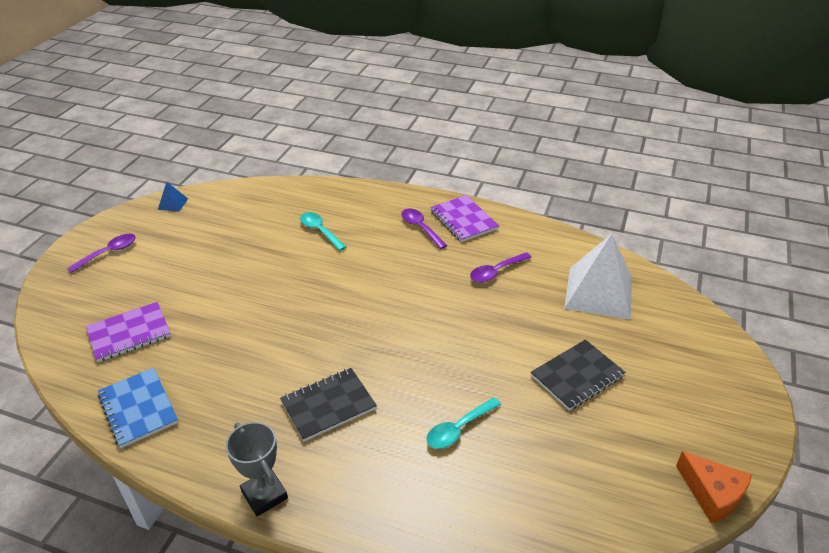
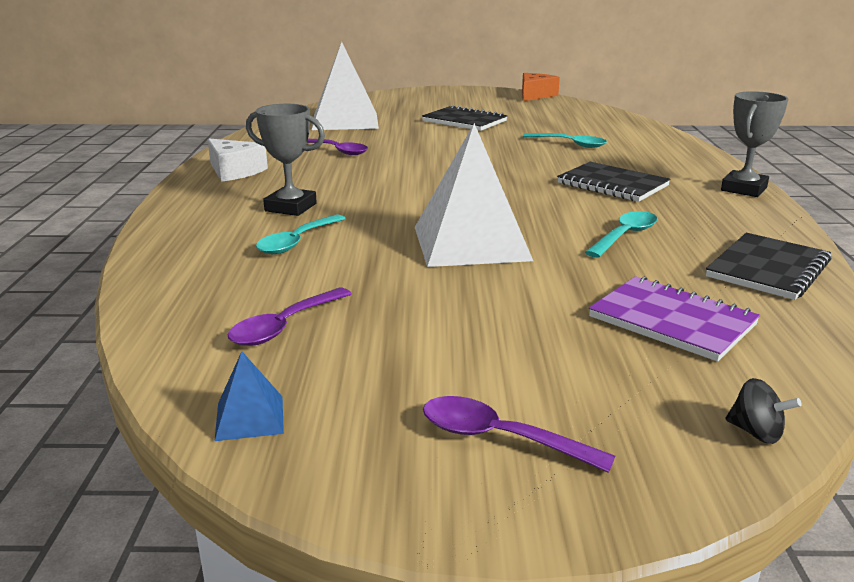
camera: 110 degrees left, 15 degrees down
(45, 316) = (756, 432): none -> black spinning top
(138, 409) = (768, 269): blue notebook -> black notebook
(232, 365) = (625, 236): none -> turquoise spoon
(272, 292) = (470, 243): none -> white pyramid
(376, 235) = (290, 207): none -> grey trophy
(420, 228) = (262, 188): purple spoon -> purple spoon (284, 326)
(463, 220) = (234, 171): purple notebook -> white cheese

